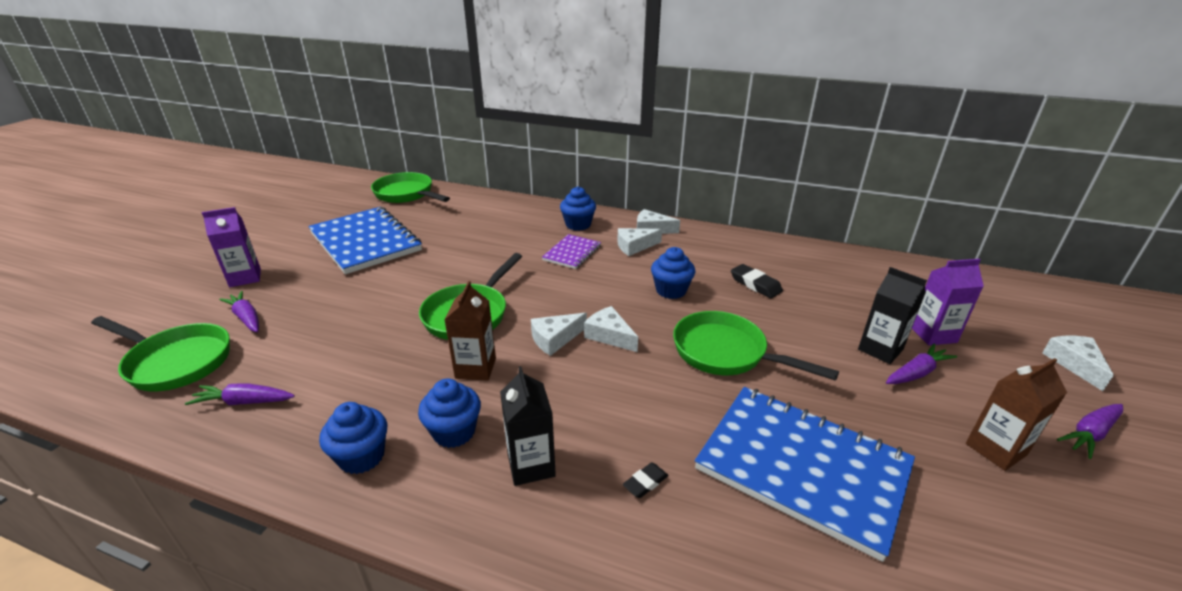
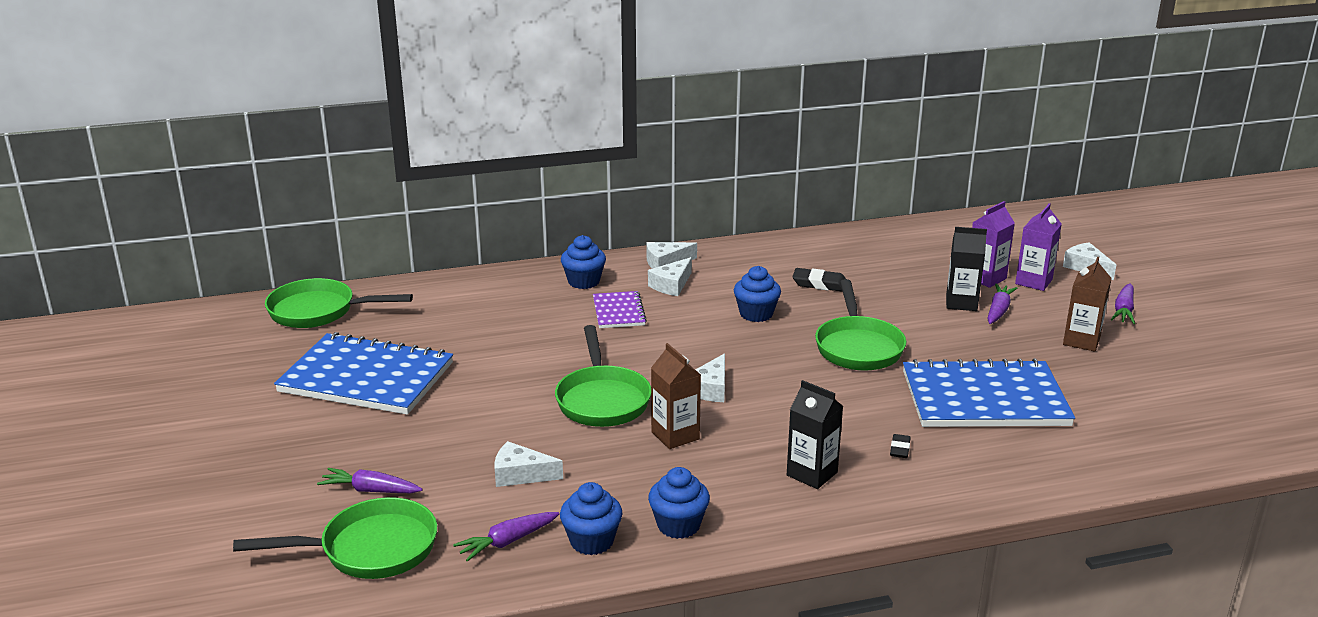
camera: 35 degrees left, 5 degrees down
(245, 278) = (287, 461): purple carton -> purple carton (1033, 282)
(454, 432) = (725, 481): blue cupcake -> blue cupcake (592, 541)
(609, 336) = (752, 369): white cheese -> white cheese (520, 474)
(726, 353) = (858, 347): green pan -> green pan turned 90 degrees counterclockwise

